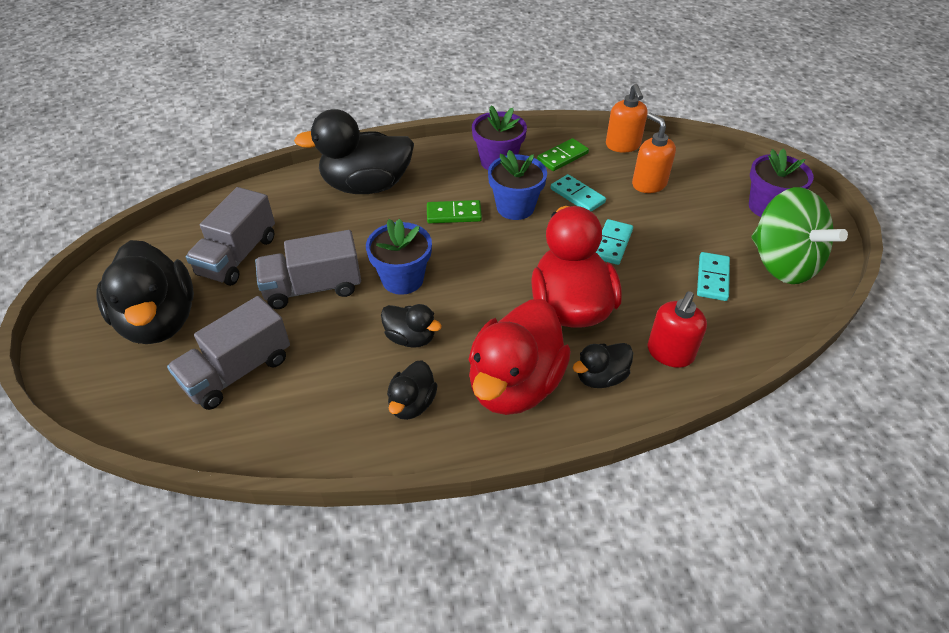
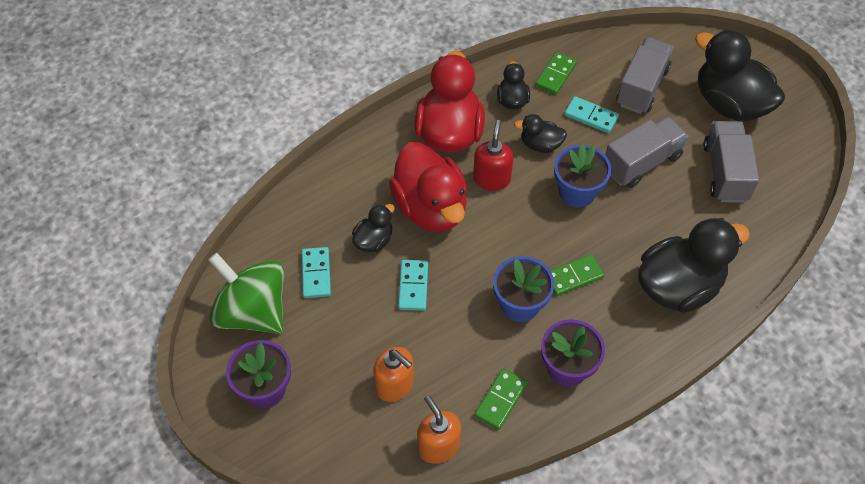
camera: 160 degrees right, 10 degrees up
(331, 423) = (556, 75): none -> green domino
(577, 196) = (464, 341): turquoise domino -> turquoise domino (591, 116)
(600, 377) = (390, 156): black duck -> black duck (374, 240)
(670, 353) = (343, 190): red soap dispenser -> red soap dispenser (491, 179)

